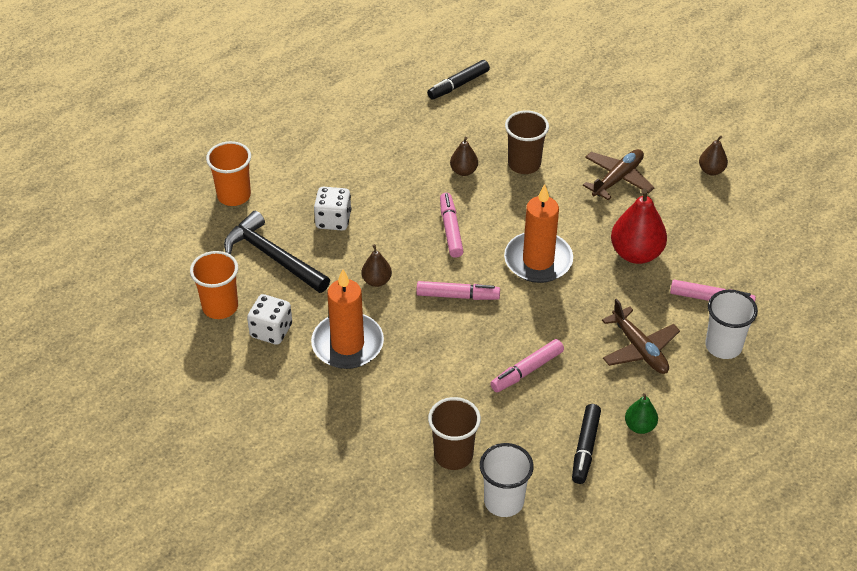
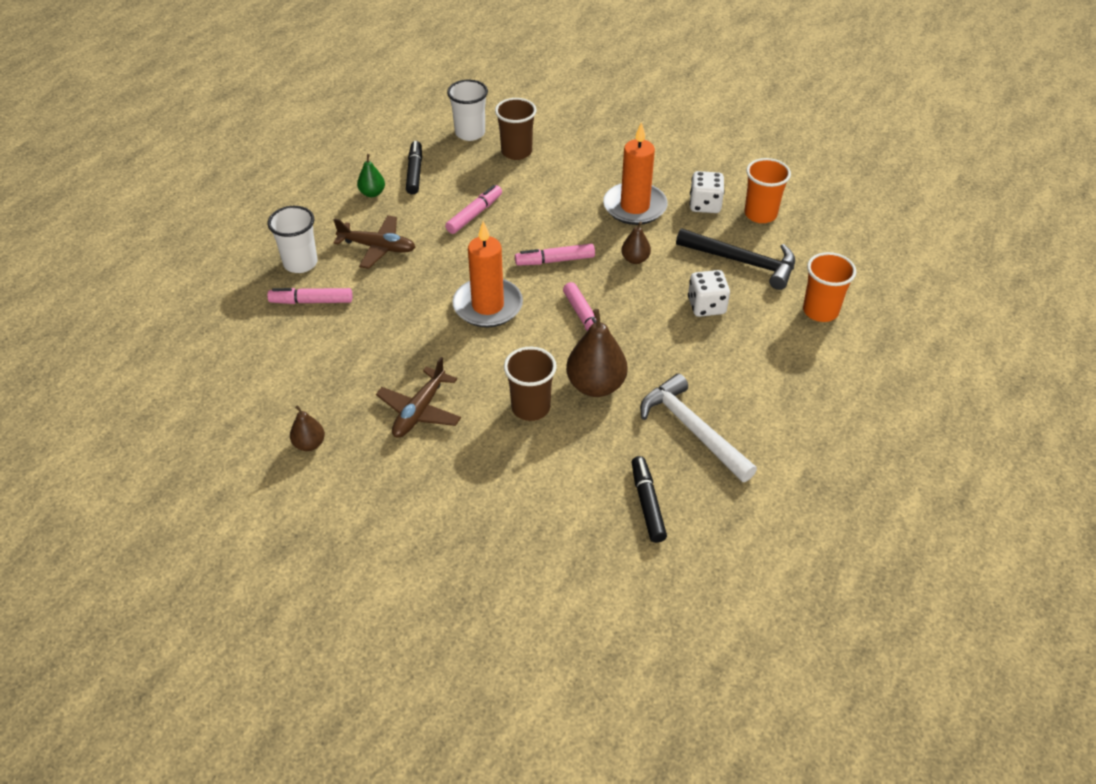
camera: 165 degrees right, 0 degrees up
(400, 125) = (692, 429): none -> white hammer
(458, 85) = (647, 504): black marker -> black marker turned 45 degrees counterclockwise
(463, 171) = (596, 385): brown pear -> brown pear, size x1.86
(636, 253) = (389, 331): red pear -> none
(639, 349) = (378, 247): brown plane -> brown plane turned 150 degrees clockwise

